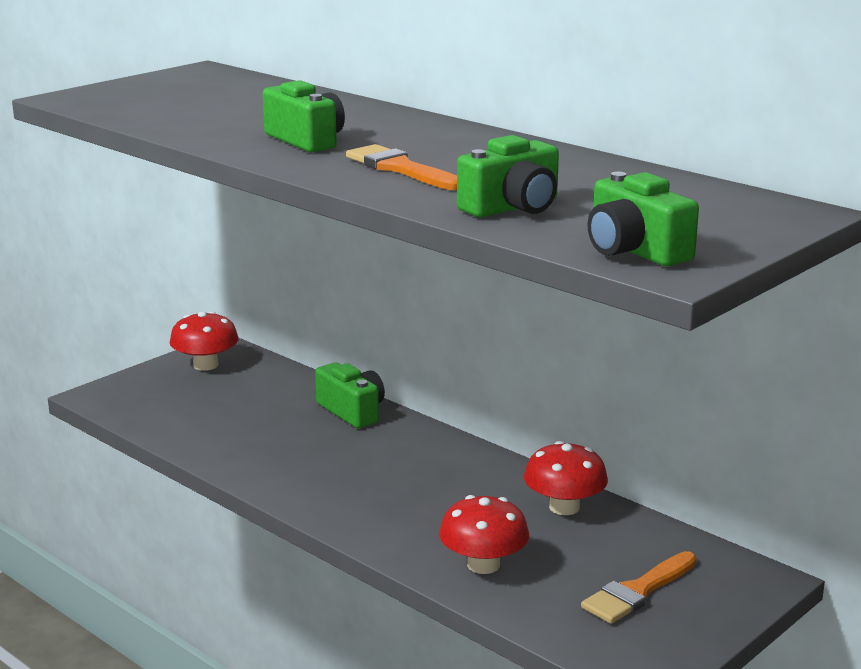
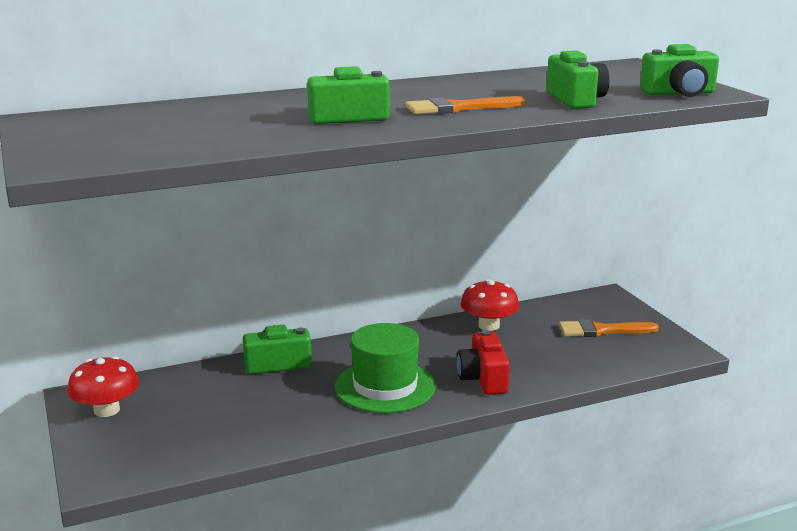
camera: 65 degrees left, 0 degrees up
(351, 477) = (385, 386): none -> green hat
(419, 531) = (483, 378): none -> red camera
(483, 565) = (542, 367): red mushroom -> none
(637, 591) = (601, 330): orange brush -> orange brush turned 105 degrees clockwise

